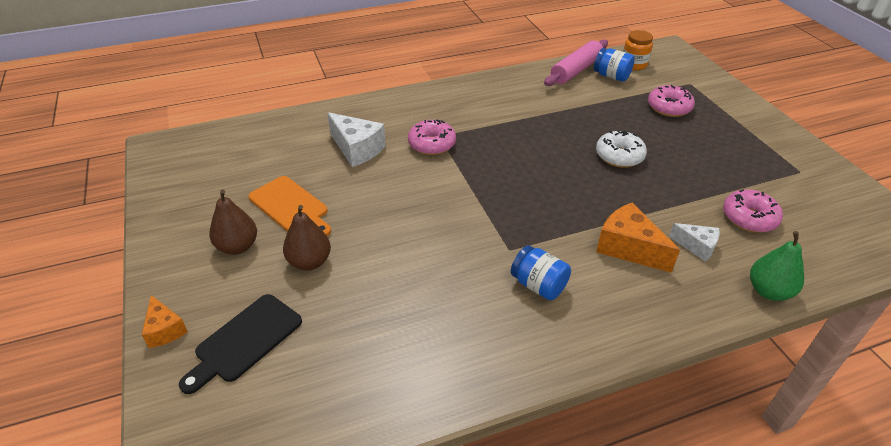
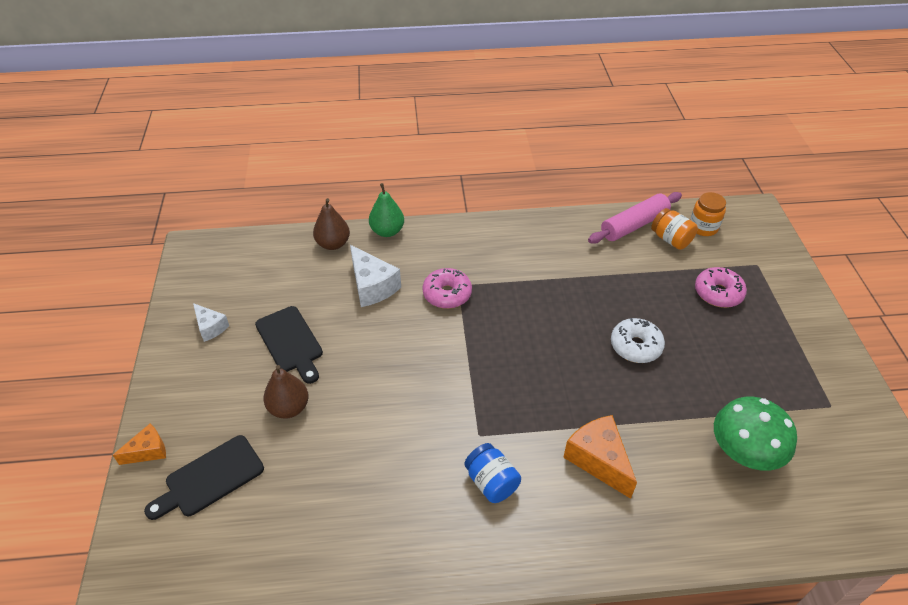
camera: 15 degrees right, 5 degrees up
(165, 330) = (148, 451): orange cheese -> orange cheese turned 105 degrees counterclockwise
(237, 247) = (231, 377): brown pear -> brown pear (333, 244)
(291, 207) = (290, 342): orange cutting board -> black cutting board
(611, 76) = (671, 239): blue jar -> orange jar
(697, 246) = (671, 474): white cheese -> white cheese (211, 327)
(749, 218) = (744, 452): pink donut -> green mushroom
(768, 291) = (723, 544): green pear -> green pear (387, 231)

